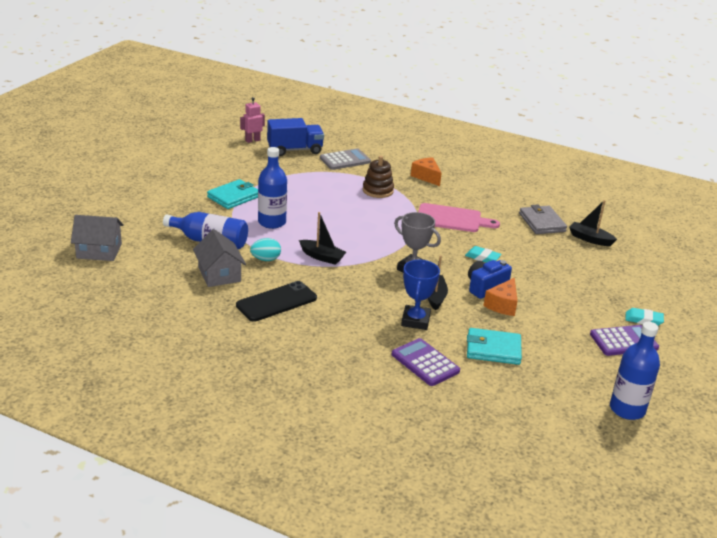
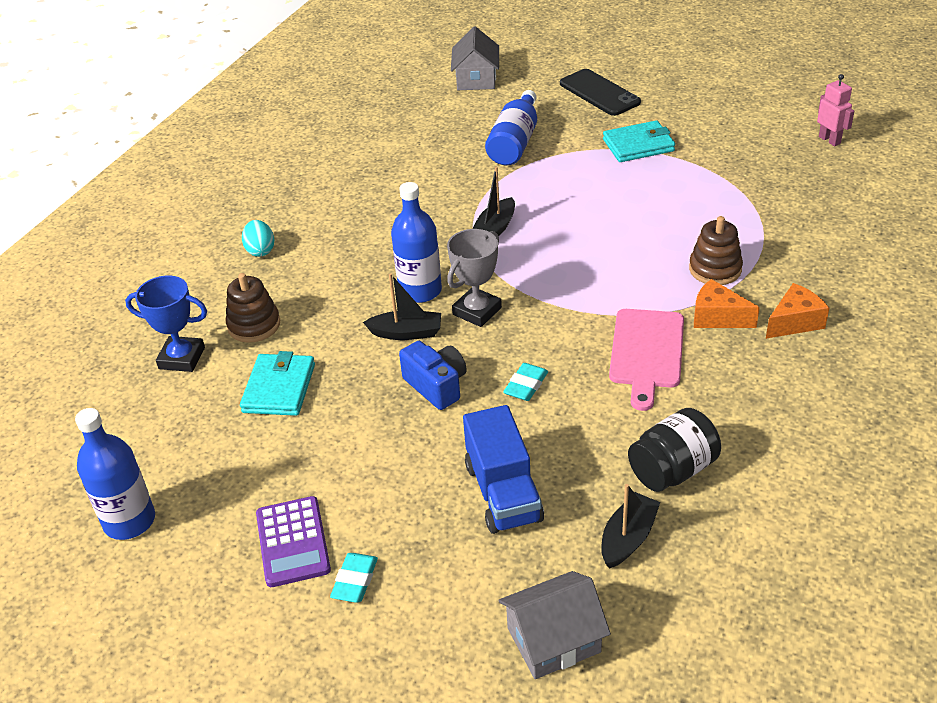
camera: 95 degrees right, 10 degrees up
(219, 274) = (439, 158): grey house -> grey house (553, 640)
(233, 197) = (638, 145): turquoise wallet -> turquoise wallet turned 60 degrees counterclockwise
(265, 259) = (480, 186): turquoise egg -> turquoise egg (260, 250)
(272, 222) = (577, 181): blue bottle -> blue bottle (420, 291)
(276, 302) = (383, 203): black phone -> black phone (599, 93)
(295, 150) = (819, 180): blue truck -> blue truck (503, 493)
(345, 160) = (810, 230): grey calculator -> none
(415, 321) = (346, 316): blue trophy -> blue trophy (182, 358)
(425, 363) = (254, 325): purple calculator -> brown stacking toy
(502, 305) = (389, 403): orange cheese -> orange cheese (717, 317)
(542, 222) = (672, 470): grey wallet -> black jar

